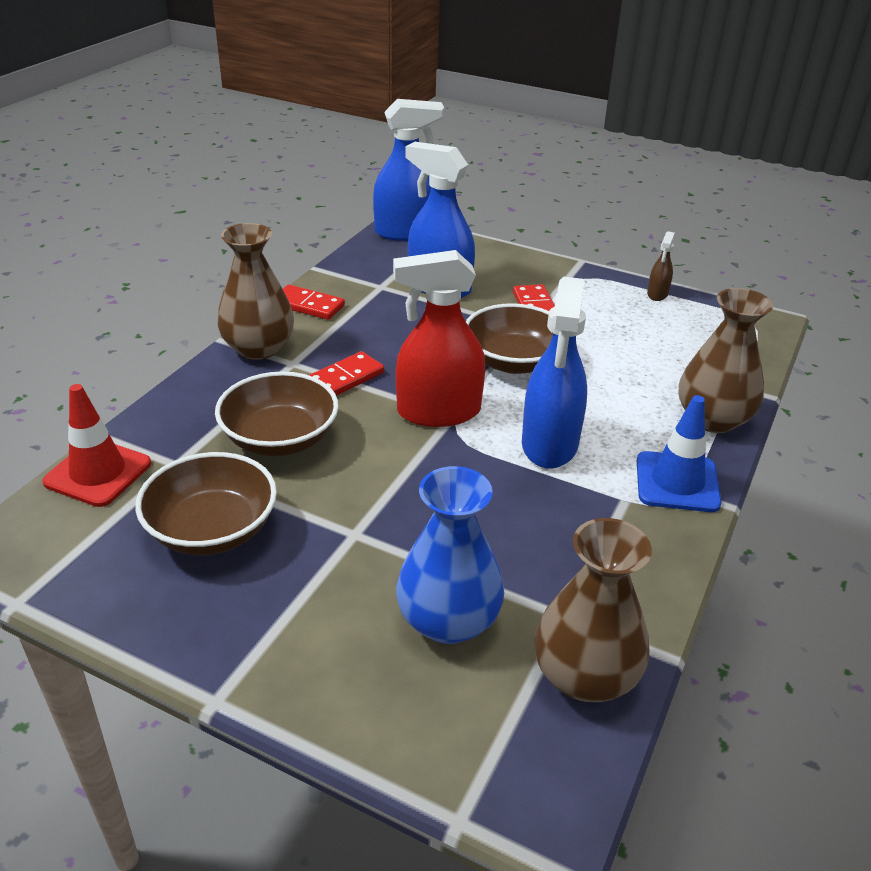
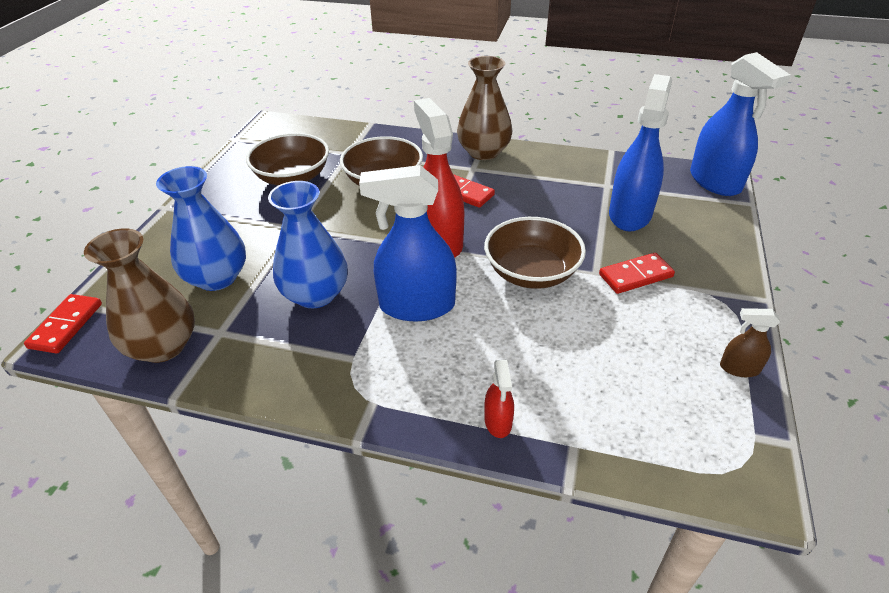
camera: 80 degrees right, 5 degrees up
(98, 473) = (335, 132): red traffic cone -> none
(308, 305) = (553, 159): red domino -> red domino (66, 326)
(511, 522) = (315, 294): none -> blue vase
(677, 482) = (385, 393): blue traffic cone -> none
(713, 419) = (498, 422): brown vase -> red spray bottle

